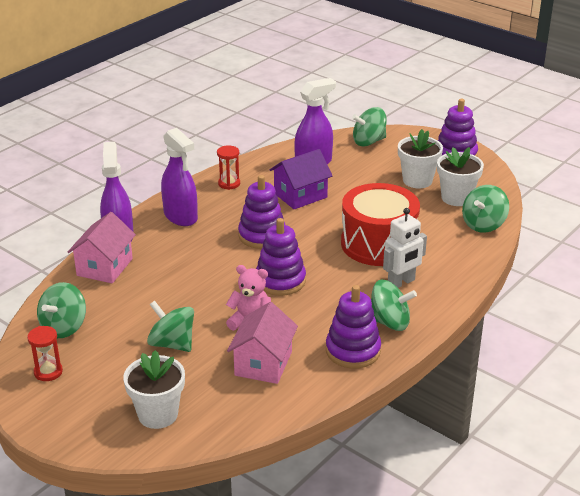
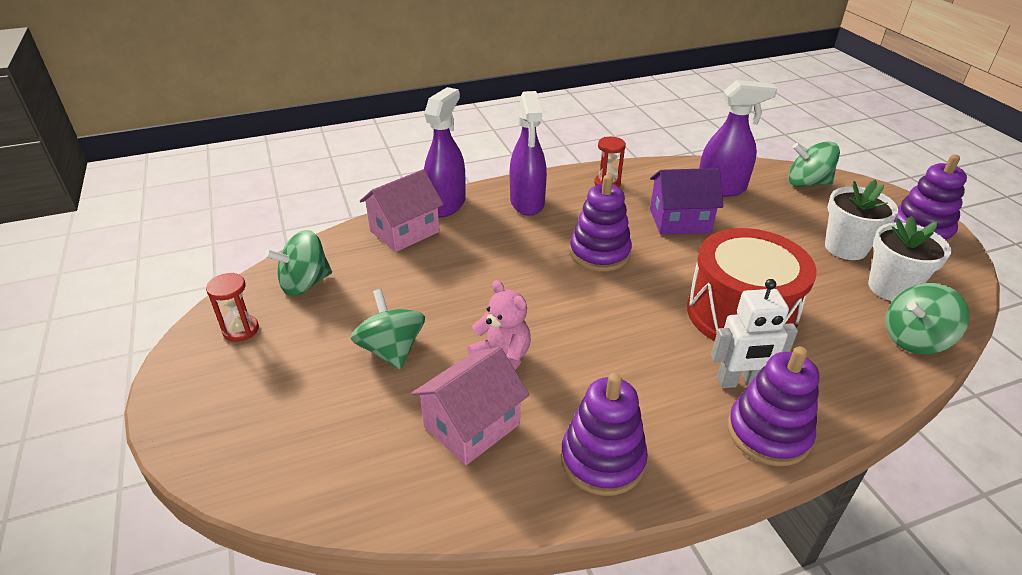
camera: 30 degrees right, 5 degrees up
(158, 414) = (293, 441): white flower pot -> none
(280, 281) = (579, 317): purple stacking toy -> purple stacking toy (768, 433)
(389, 322) = (684, 437): green spinning top -> none

